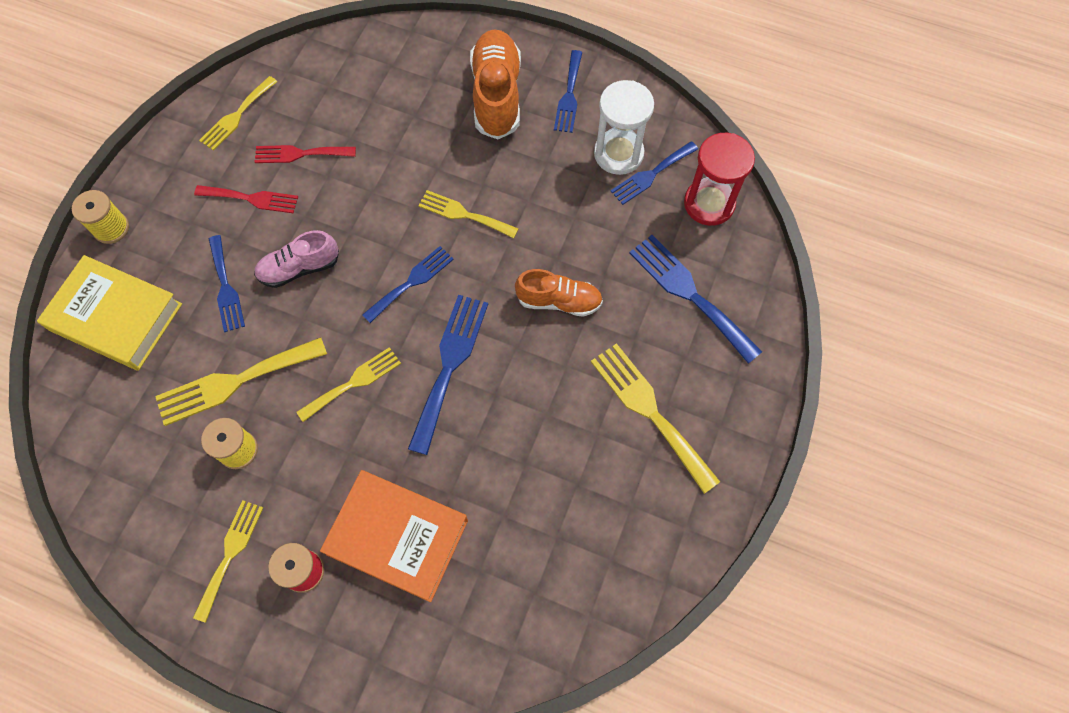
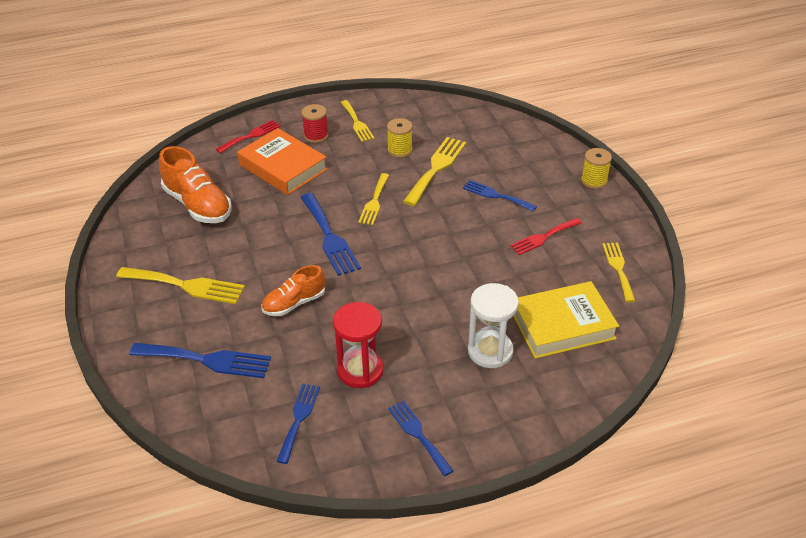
camera: 140 degrees right, 25 degrees down
(116, 317) = (531, 155): yellow book -> yellow book (562, 325)
(299, 268) = (469, 226): pink shoe -> none
(300, 154) = (550, 275): red fork -> red fork (251, 136)
(397, 537) = (283, 167): orange book -> orange book turned 60 degrees clockwise
(411, 282) = (396, 258): blue fork -> none
(463, 214) = (406, 310): yellow fork -> none
(496, 95) = (472, 396): orange shoe -> orange shoe (198, 205)
(618, 154) = (337, 417): white hourglass -> white hourglass (490, 351)
(709, 204) = (236, 427): red hourglass -> red hourglass (360, 370)

